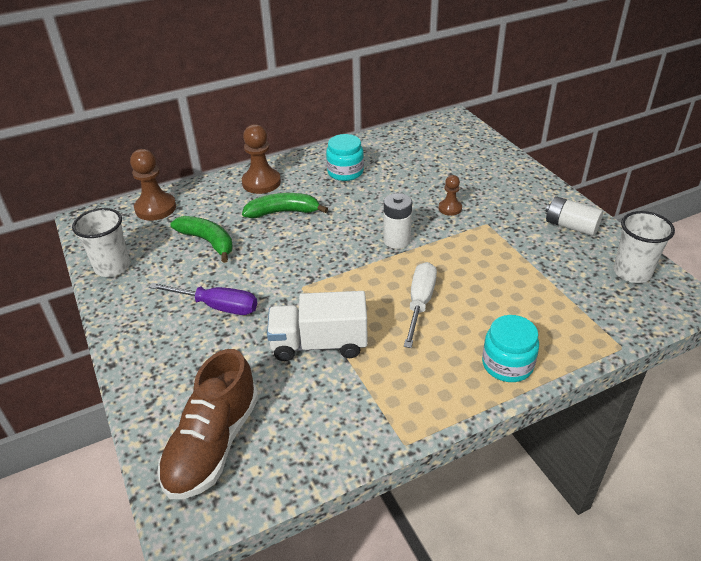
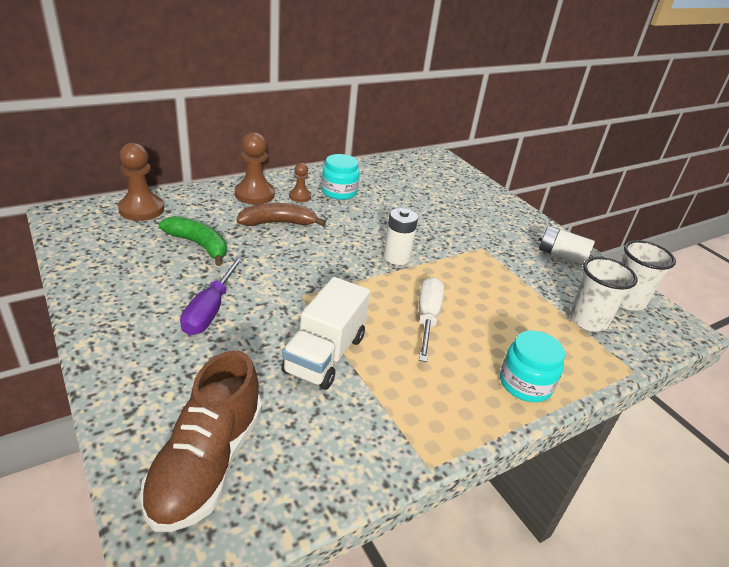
camera: 10 degrees left, 5 degrees down
(112, 267) = (90, 263): white cup -> white cup (588, 320)
(217, 306) = (210, 310): purple screwdriver -> purple screwdriver turned 90 degrees clockwise
(283, 212) = (278, 223): green banana -> brown banana
(319, 344) = (325, 354): white truck -> white truck turned 60 degrees counterclockwise
(450, 208) = (445, 232): brown pawn -> brown pawn (300, 196)

